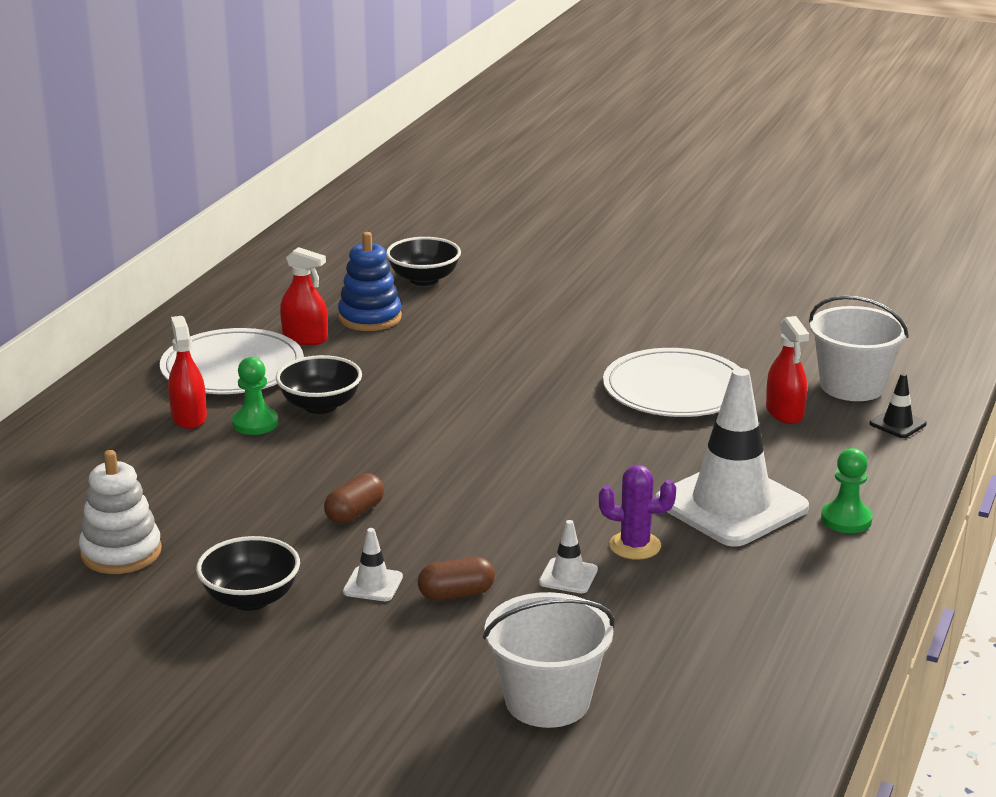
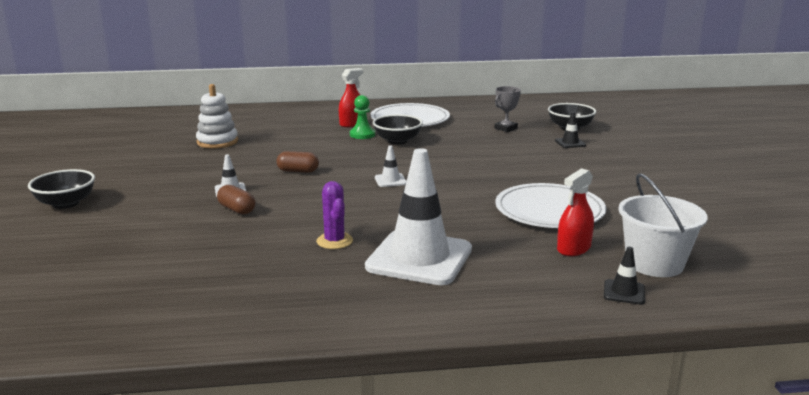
camera: 60 degrees right, 5 degrees down
(250, 599) = (196, 171): black bowl -> black bowl (66, 203)
(305, 338) = (462, 123): red spray bottle -> none
(370, 318) = (506, 128): blue stacking toy -> grey trophy
(479, 300) = (570, 143): none -> black traffic cone
(547, 701) = (139, 256): white bucket -> none
(568, 576) = (280, 231): white traffic cone -> white traffic cone (390, 180)
(846, 519) = (448, 301): green pawn -> none

